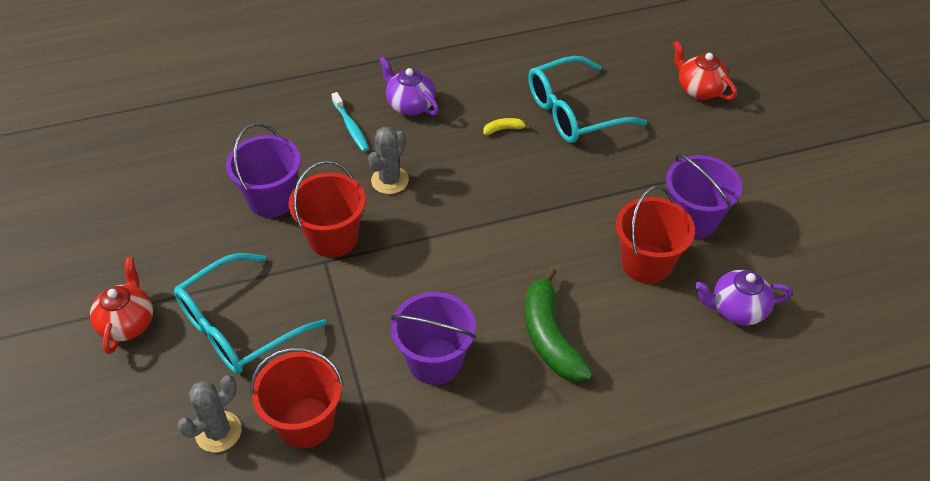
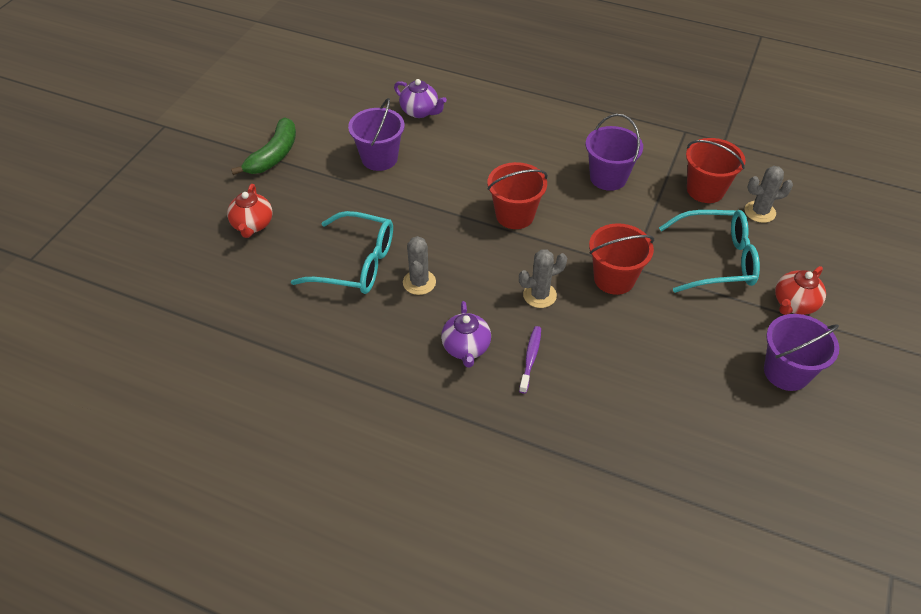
camera: 140 degrees left, 0 degrees up
(272, 199) = (639, 334): purple bucket -> purple bucket (786, 372)
(351, 127) = (530, 358): turquoise toothbrush -> purple toothbrush
(504, 129) = (419, 282): yellow banana -> grey cactus
(550, 336) = (532, 153): green banana -> green banana (274, 155)
(646, 263) = (436, 154): red bucket -> red bucket (515, 215)

